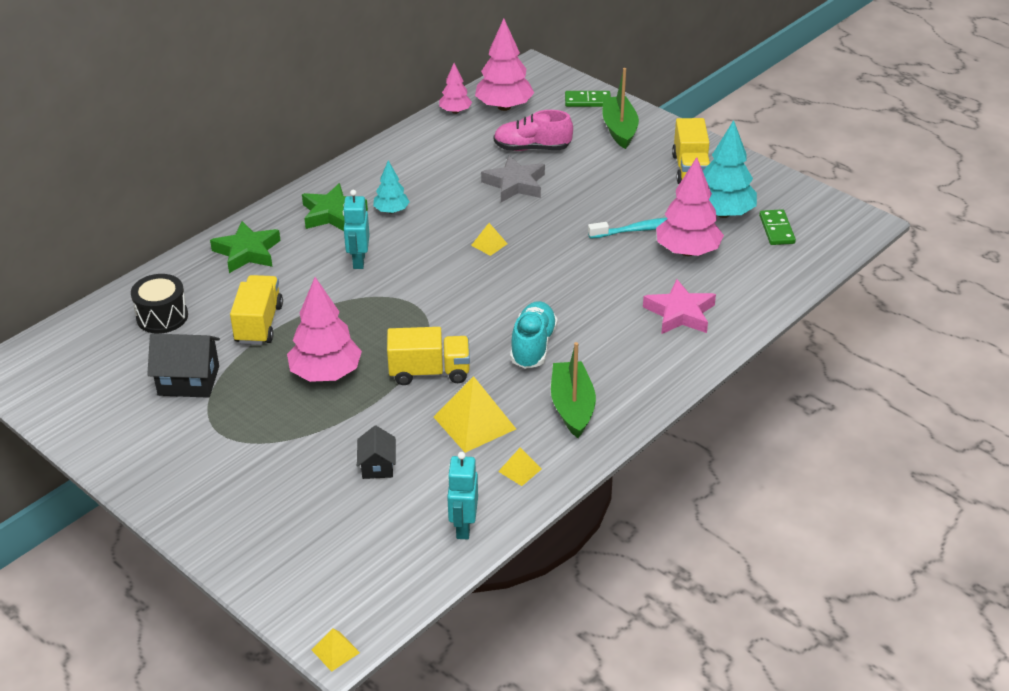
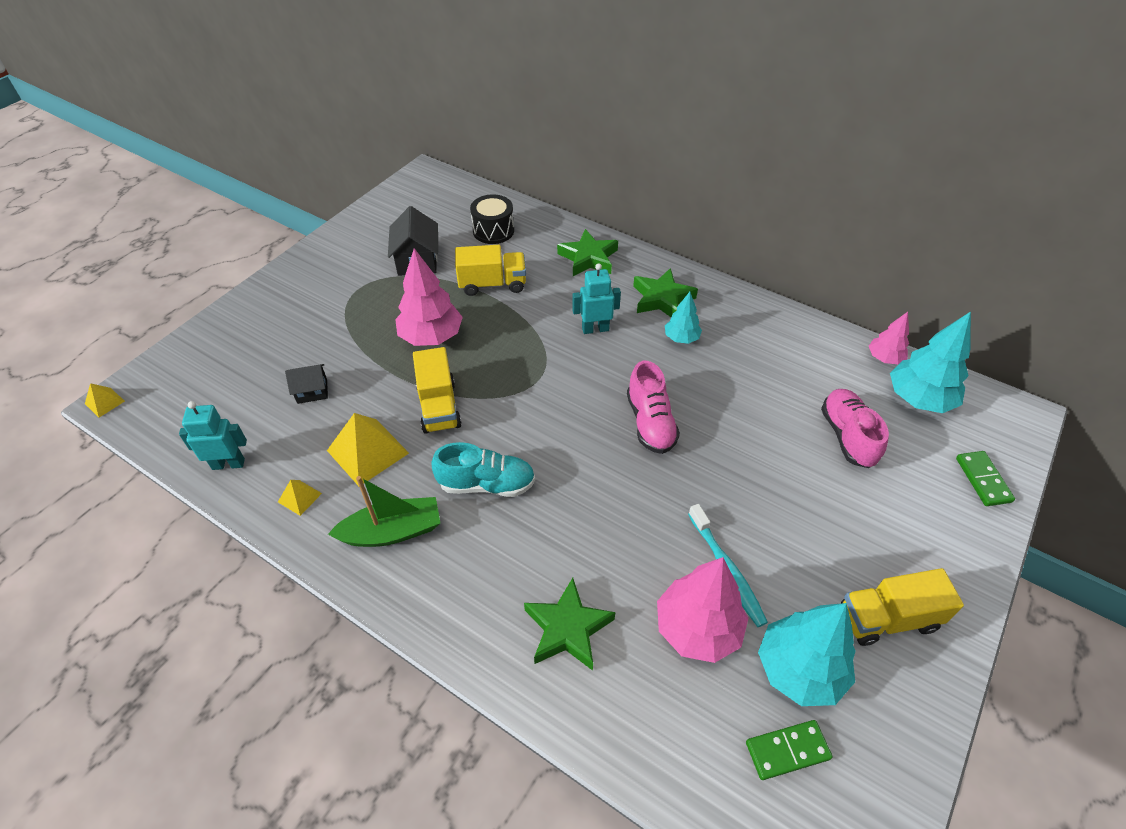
camera: 80 degrees right, 10 degrees up
(489, 244) = (650, 423): yellow pyramid -> pink shoe
(504, 107) = (918, 399): pink tree -> turquoise tree
(515, 184) = (768, 430): grey star -> none
(619, 129) = (938, 522): green boat -> none
(680, 313) = (568, 629): pink star -> green star

